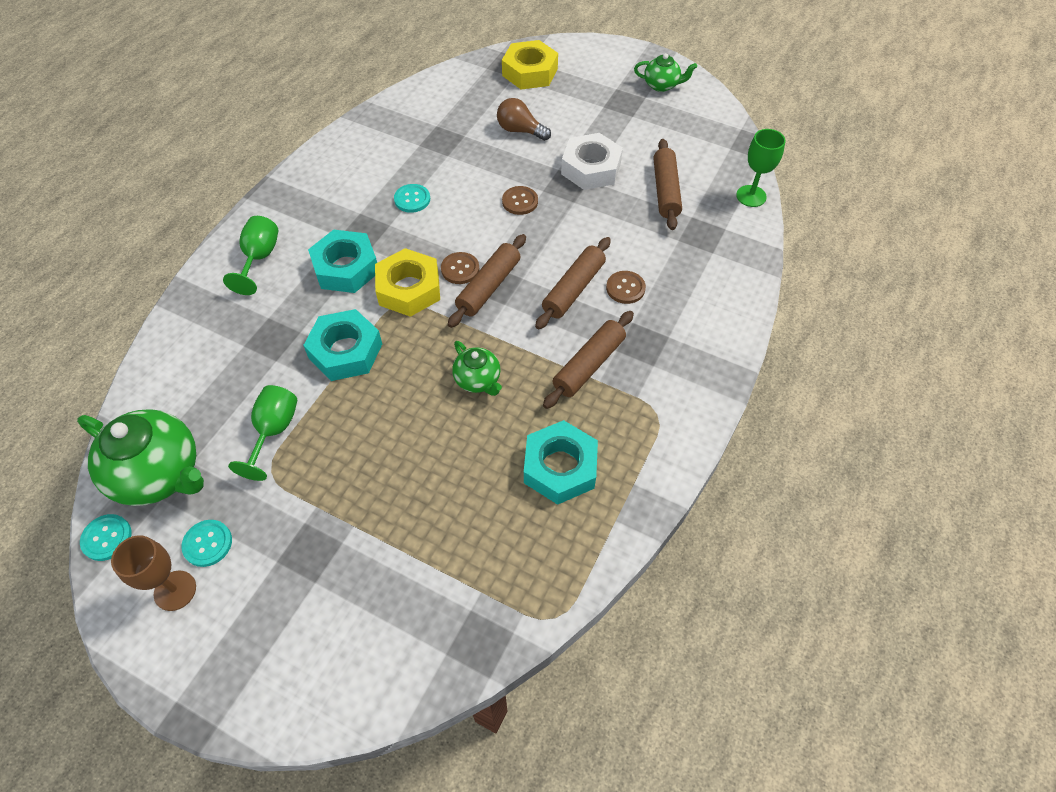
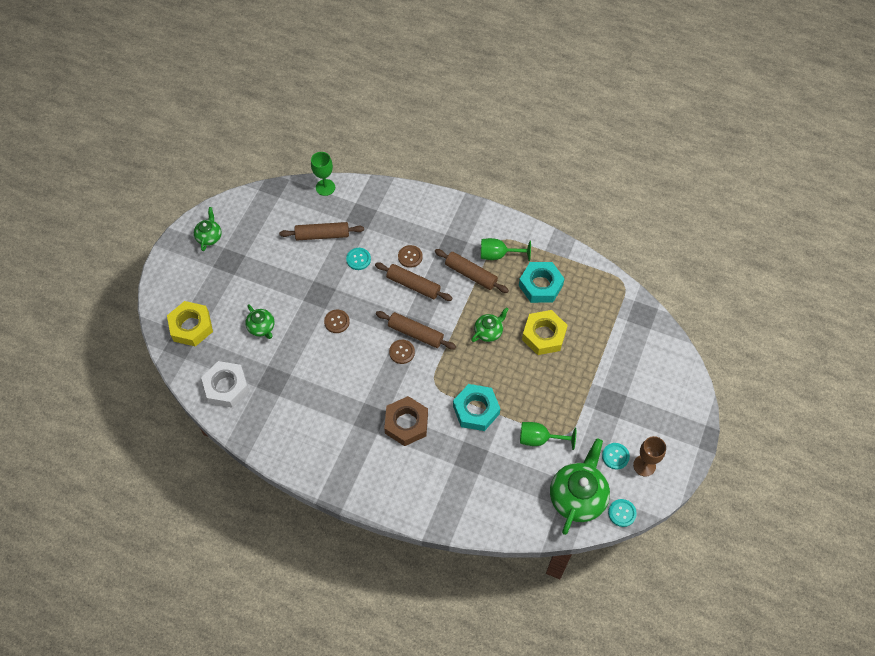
camera: 95 degrees left, 5 degrees up
(259, 258) = (402, 483): green goblet -> green goblet (498, 255)
(346, 268) = (406, 423): turquoise nut -> brown nut
(409, 289) = (421, 381): yellow nut -> yellow nut (544, 335)
(412, 199) = (338, 391): turquoise button -> turquoise button (358, 259)
(520, 130) = (262, 328): brown light bulb -> green teapot
(591, 168) = (302, 280): white nut -> white nut (226, 387)

